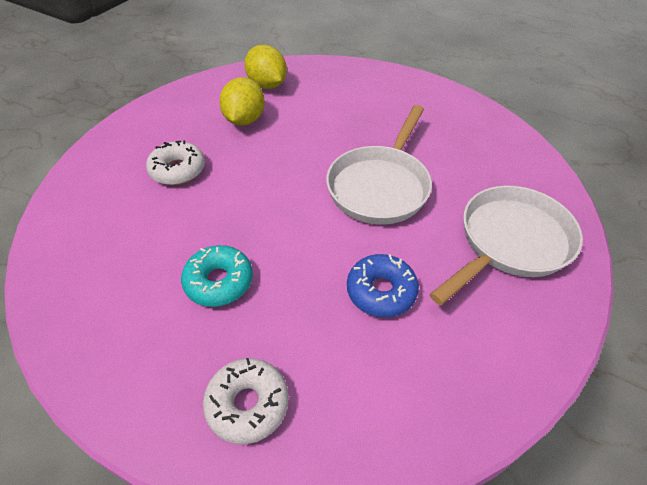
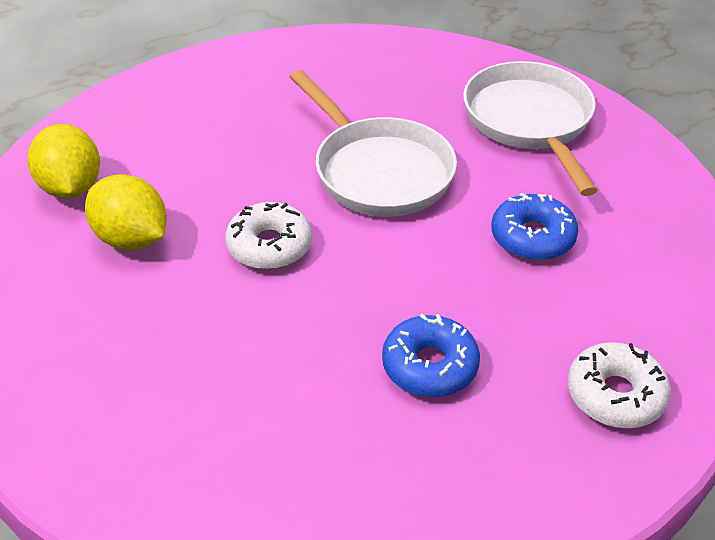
camera: 60 degrees left, 5 degrees down
(178, 170) = (179, 345): white donut -> white donut (269, 246)
(219, 282) = (430, 366): turquoise donut -> blue donut
(267, 85) = (71, 187): yellow lemon -> yellow lemon turned 75 degrees clockwise

